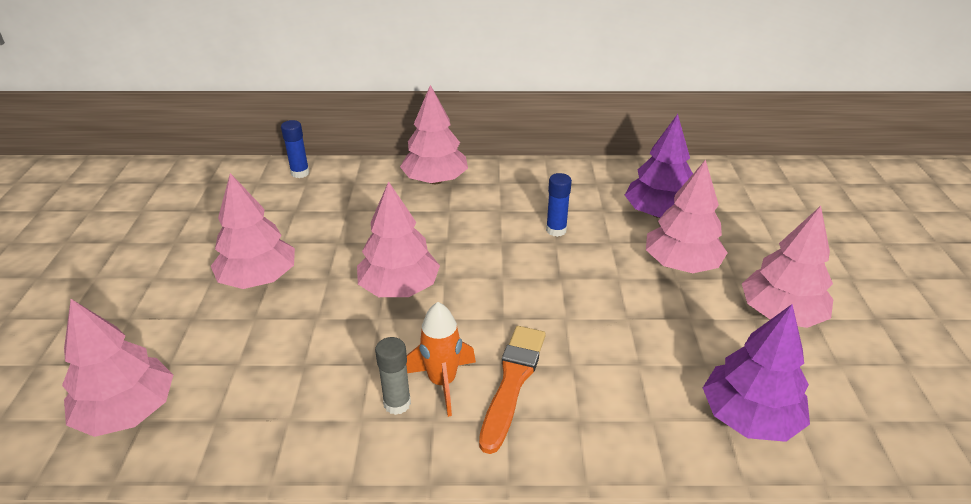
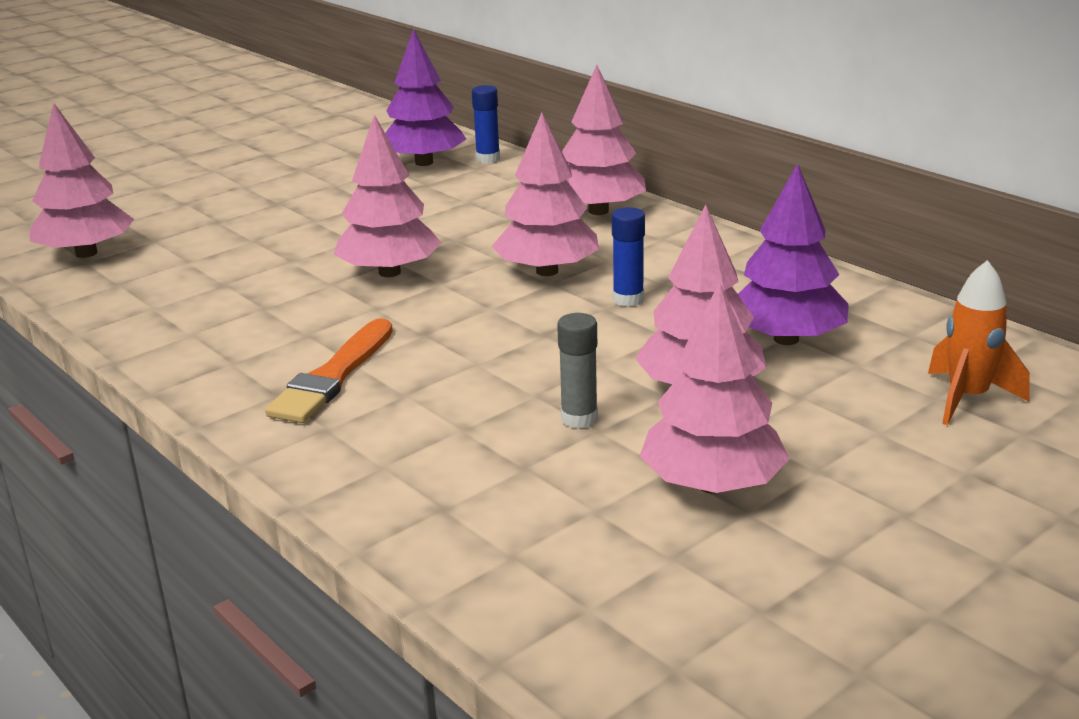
camera: 50 degrees right, 10 degrees down
(258, 278) = (305, 217): pink tree -> pink tree (547, 271)
(397, 403) = (230, 339): grey glue stick -> grey glue stick (579, 419)
(442, 382) = (285, 346): orange rocket -> orange rocket (967, 398)
(512, 382) = (333, 376): orange brush -> orange brush turned 135 degrees clockwise
(749, 417) = (470, 522): purple tree -> purple tree (424, 162)

